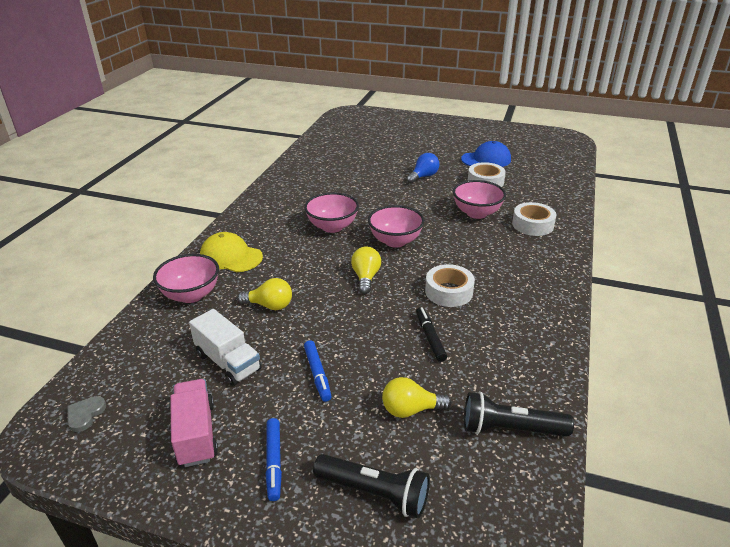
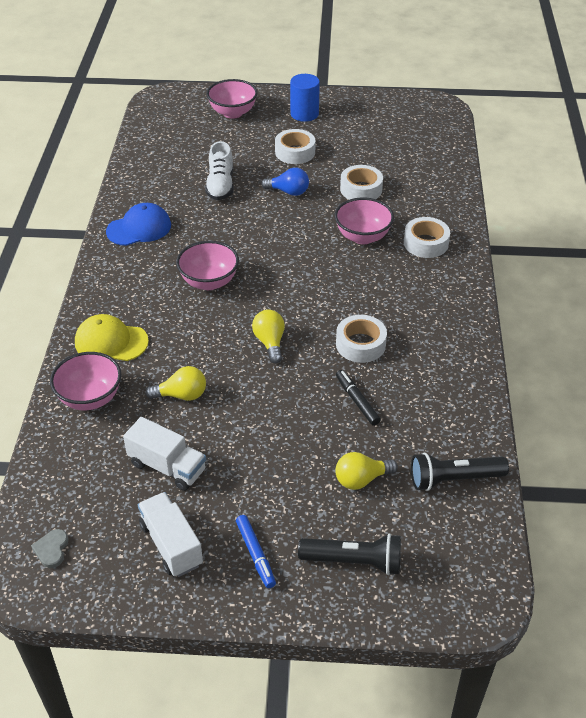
camera: 15 degrees left, 10 degrees up
(196, 434) = (171, 544): pink truck -> white truck
(317, 374) = (261, 462): blue marker -> none
(370, 166) = (220, 185): none -> white shoe
(395, 241) = (285, 290): pink bowl -> pink bowl (233, 113)
(423, 176) = (288, 192): blue light bulb -> blue light bulb turned 75 degrees clockwise
(438, 153) = (295, 152): none -> white tape
(454, 132) = (304, 114): none -> blue cylinder
(486, 159) = (353, 154): blue cap -> blue cap (139, 228)

